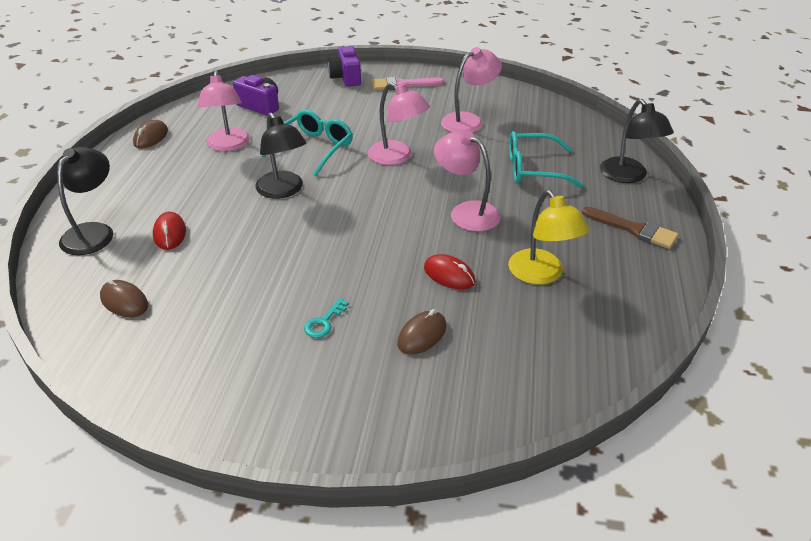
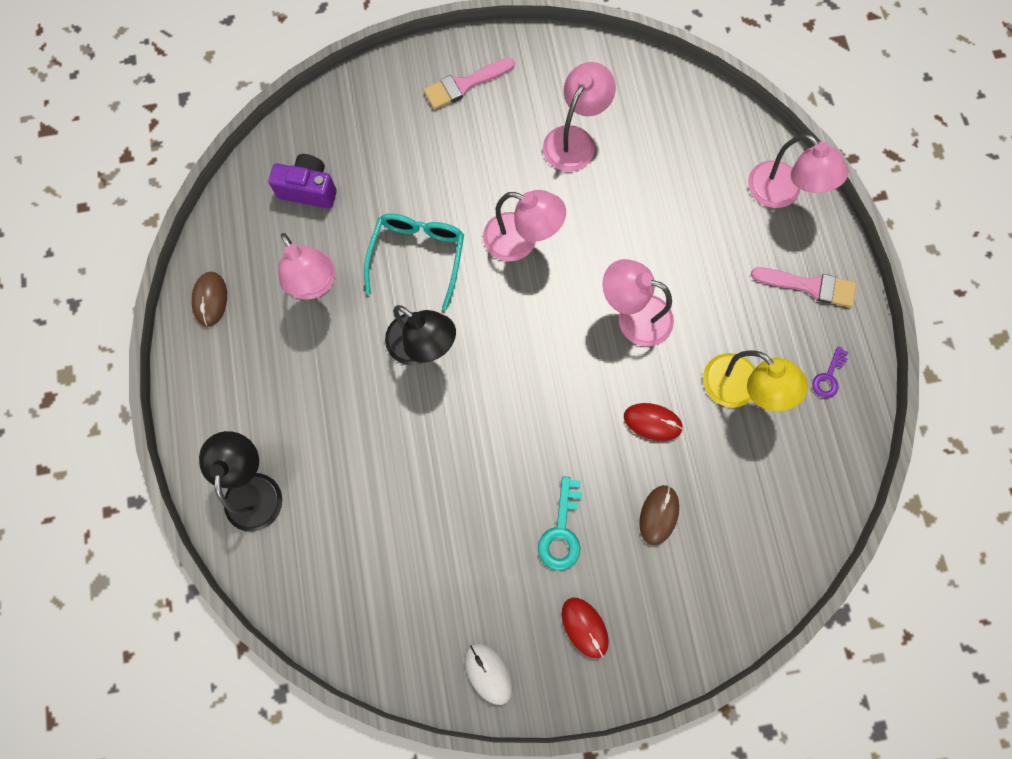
camera: 20 degrees left, 35 degrees up
(124, 302) = (353, 576): brown mouse -> none
(170, 233) = (338, 461): red mouse -> red mouse (584, 627)
(188, 401) = (488, 673): none -> white mouse
(324, 322) = (561, 531): turquoise key -> turquoise key, size x1.56
(346, 78) = (386, 91): purple camera -> none
(533, 169) = (678, 214): turquoise glasses -> none
(628, 176) = (782, 193): black lamp -> pink lamp
(632, 287) = (828, 377): none -> purple key
(634, 229) = (809, 286): brown brush -> pink brush

